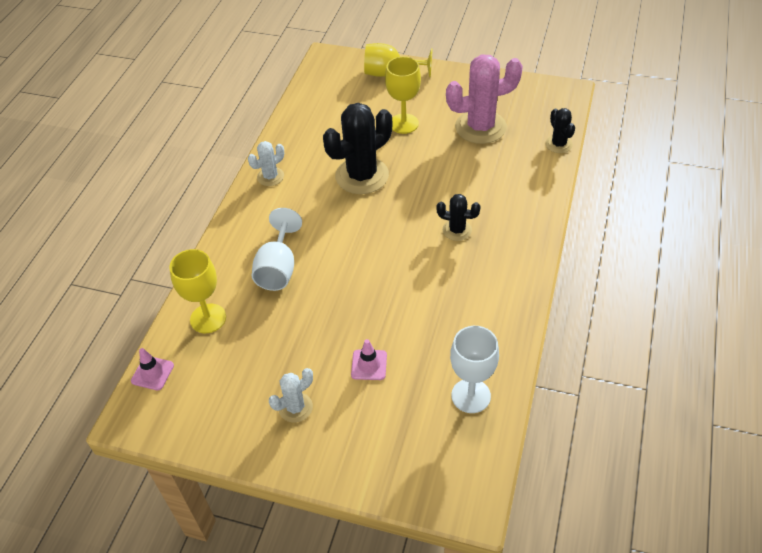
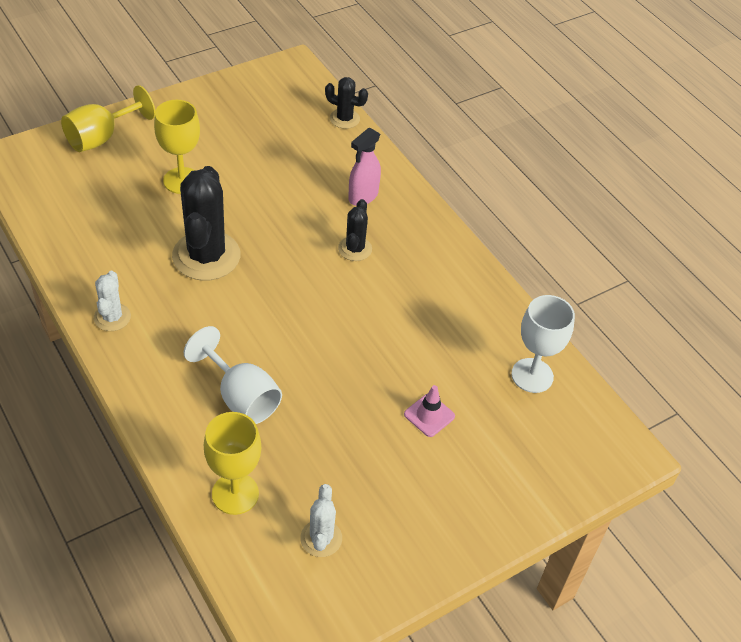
camera: 55 degrees left, 0 degrees up
(152, 373) = (250, 586): pink traffic cone -> none
(295, 407) = (417, 500): white cactus -> white cactus (321, 538)
(457, 230) = (355, 249): black cactus -> black cactus turned 45 degrees counterclockwise
(480, 127) = (259, 142): pink cactus -> none
(505, 201) = (363, 196): none -> pink spray bottle

